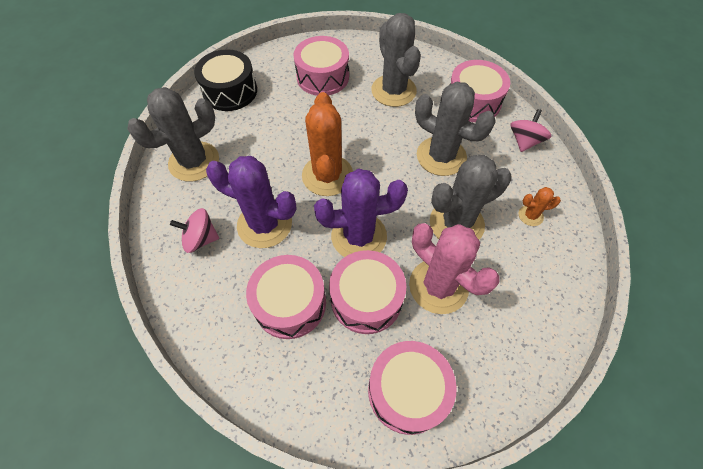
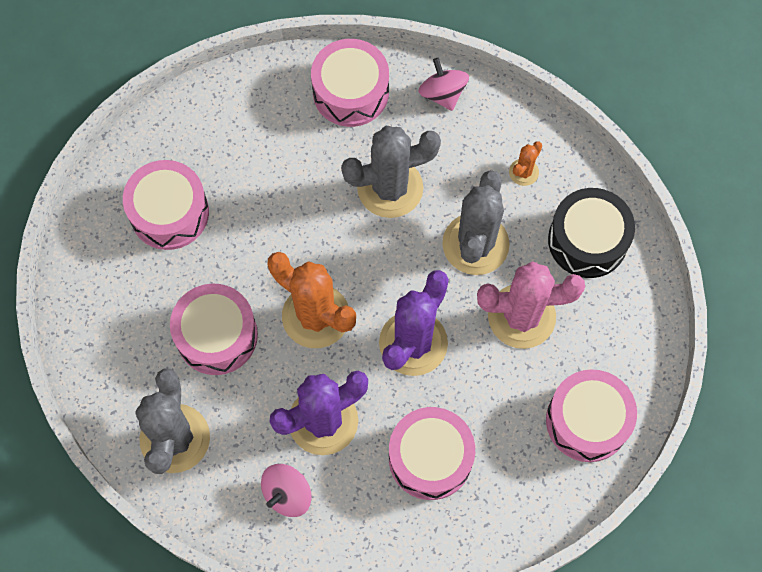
camera: 50 degrees left, 10 degrees up
(230, 91) = (97, 330): black drum -> black drum (587, 240)
(366, 299) = (481, 388): pink drum -> pink drum (217, 335)
(393, 91) = (261, 156): grey cactus -> none

